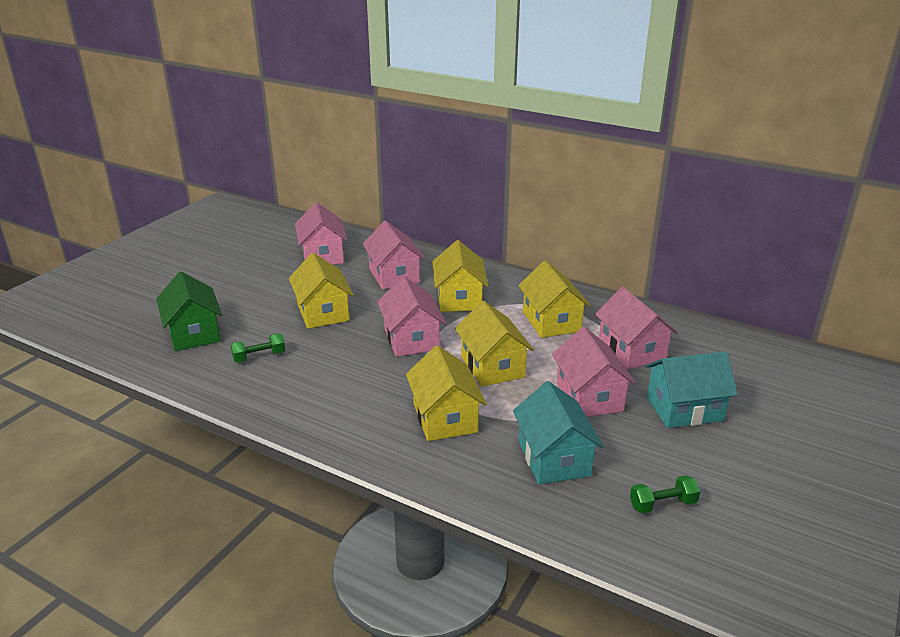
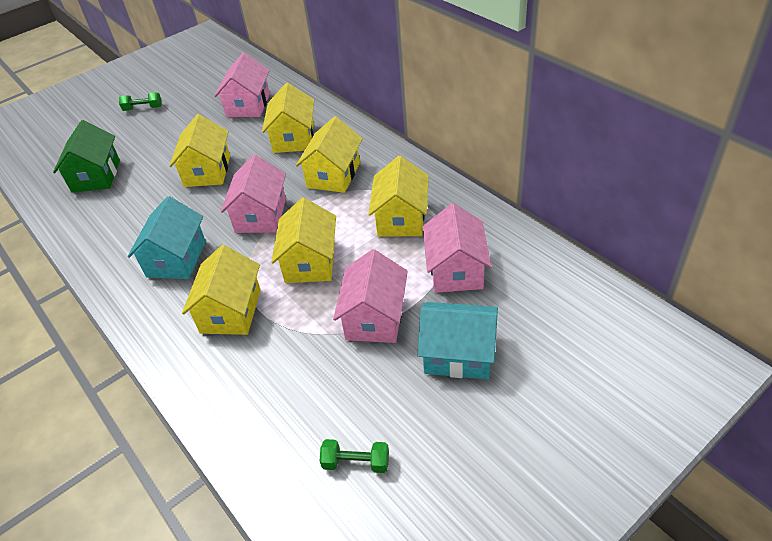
camera: 25 degrees right, 15 degrees up
(259, 356) = (128, 210): green dumbbell -> green dumbbell (143, 108)
(394, 276) = (293, 138): pink house -> yellow house
(554, 458) = (293, 381): turquoise house -> turquoise house (176, 259)

